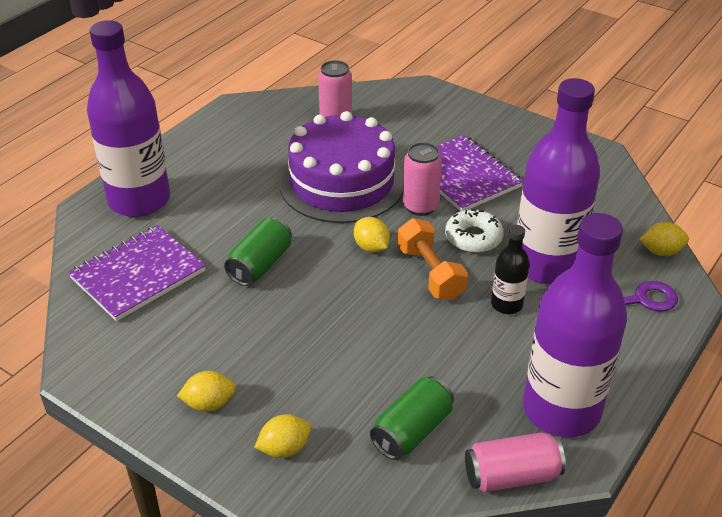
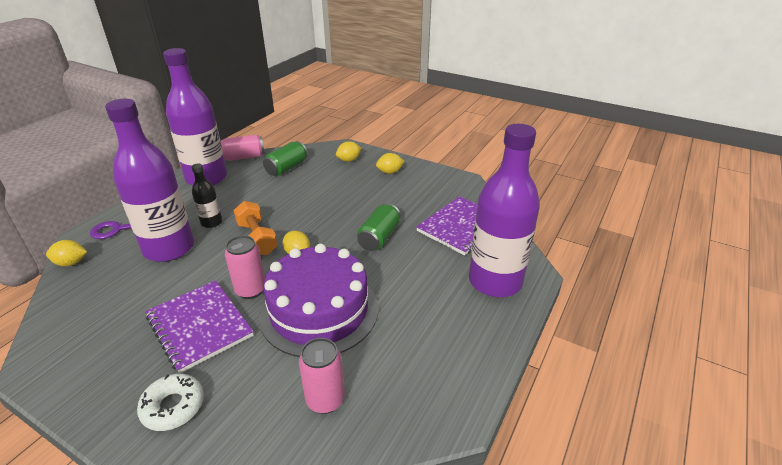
camera: 175 degrees right, 5 degrees down
(473, 237) = (215, 265): white donut -> white donut (173, 407)

